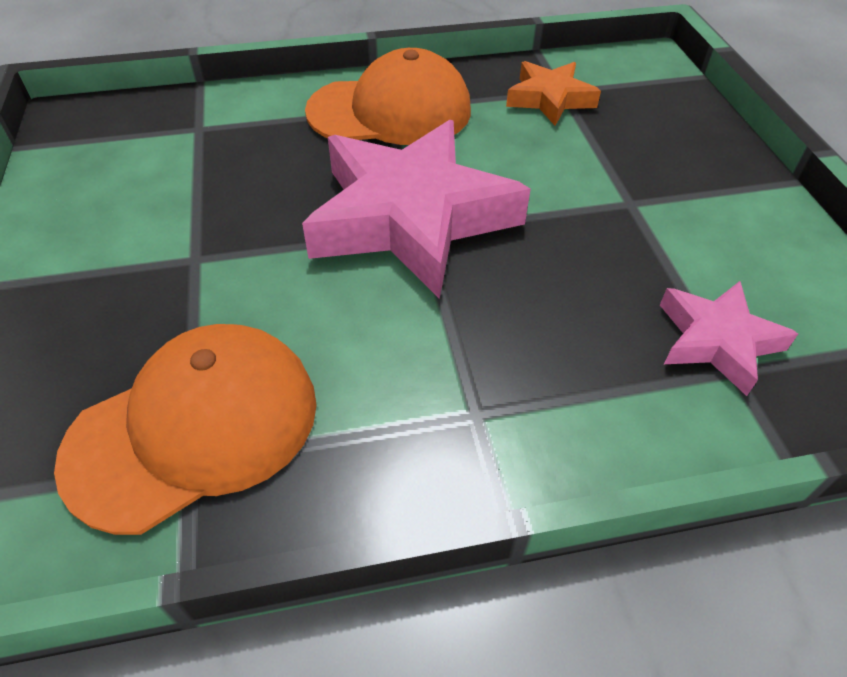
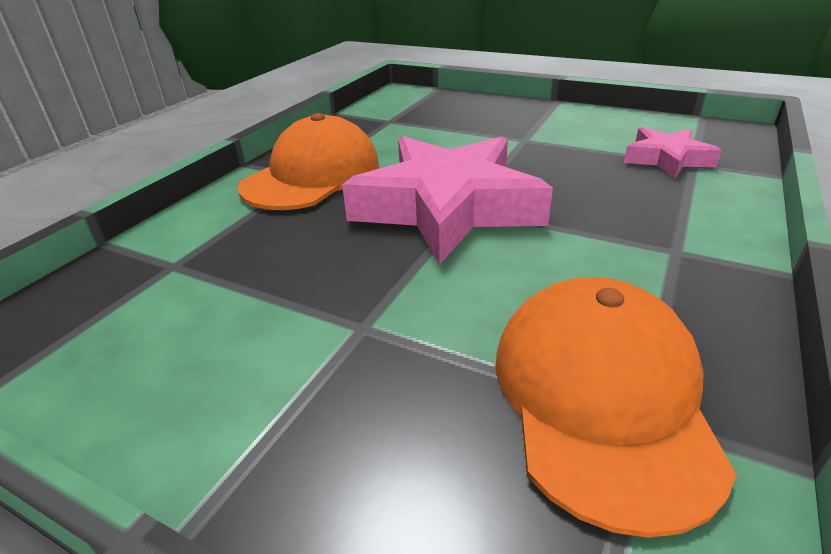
camera: 50 degrees left, 15 degrees down
(549, 99) = (392, 126): orange star -> none

